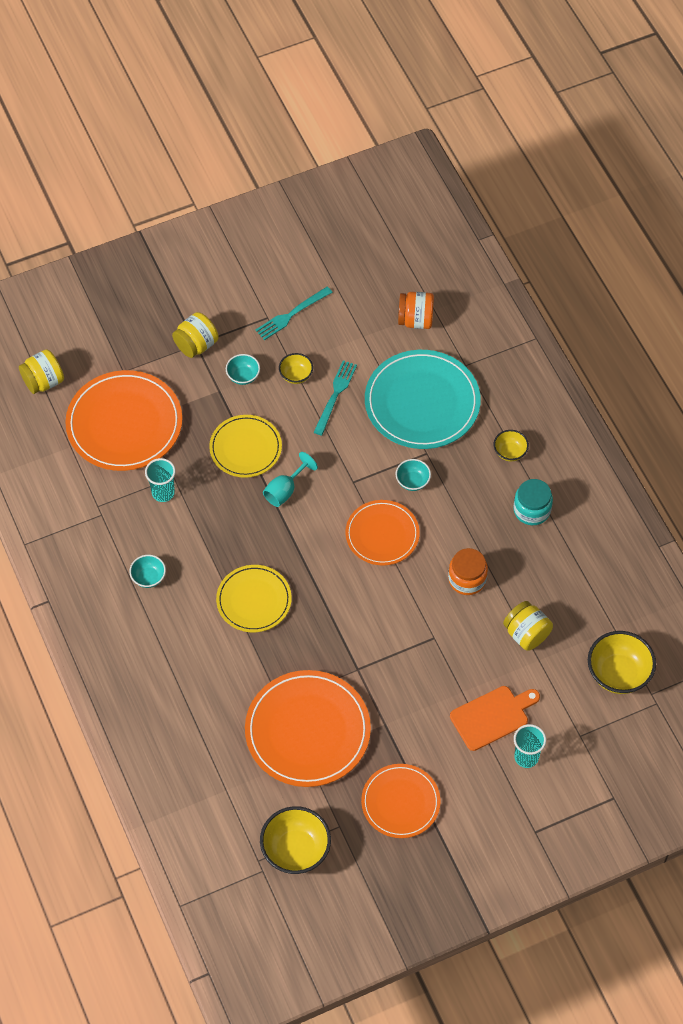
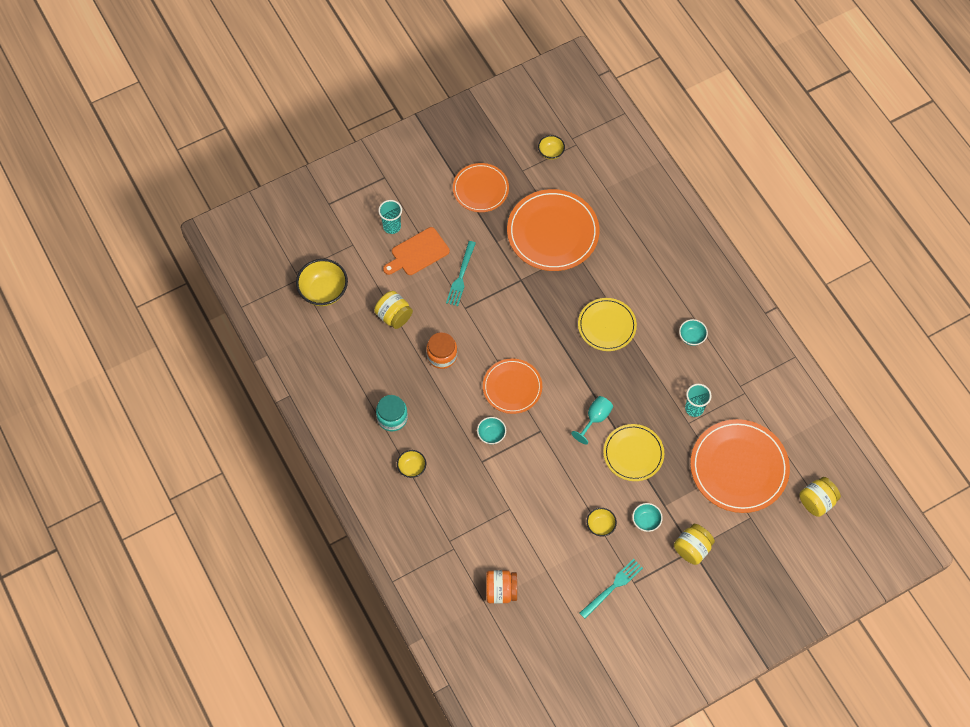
camera: 175 degrees right, 5 degrees up
(296, 850) = (551, 152): yellow bowl -> yellow bowl, size x0.55
(335, 395) = (564, 509): turquoise fork -> turquoise fork (461, 276)
(422, 402) = (489, 508): turquoise plate -> none

